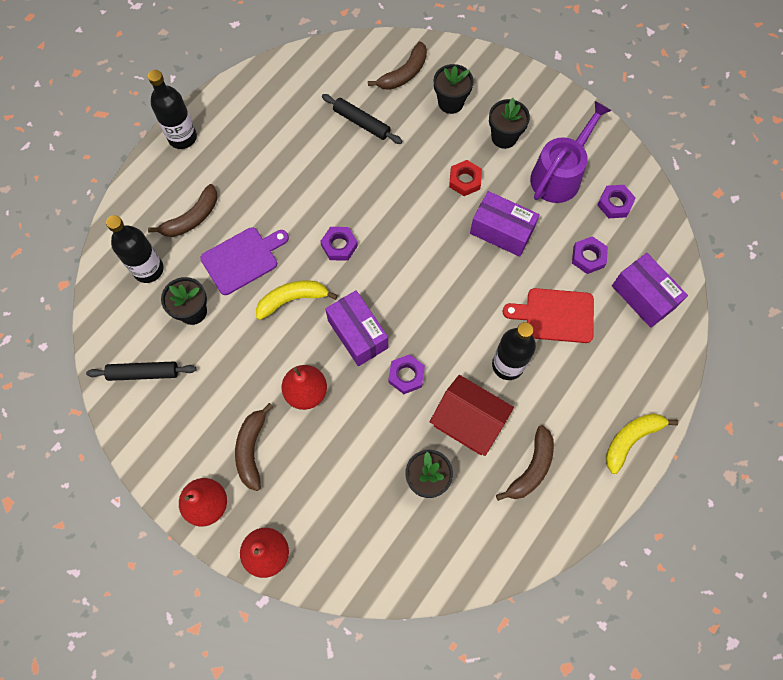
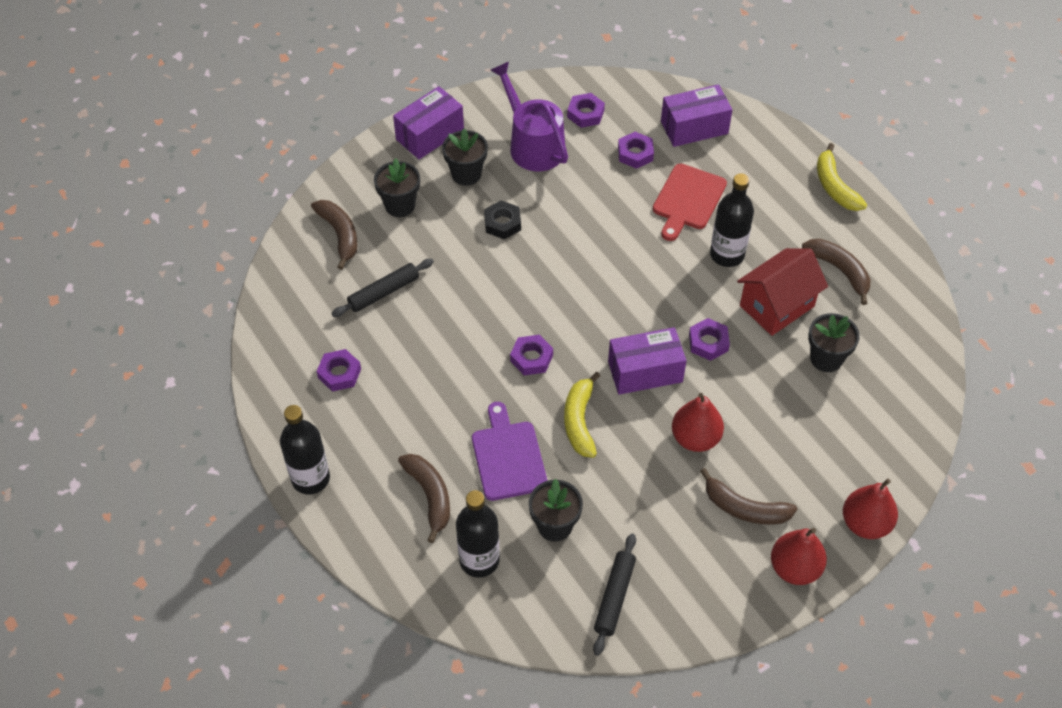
camera: 70 degrees left, 15 degrees down
(277, 121) = (339, 373): none -> purple nut
(465, 180) = (502, 223): red nut -> black nut
(501, 231) = (577, 212): purple box -> purple box (430, 135)

